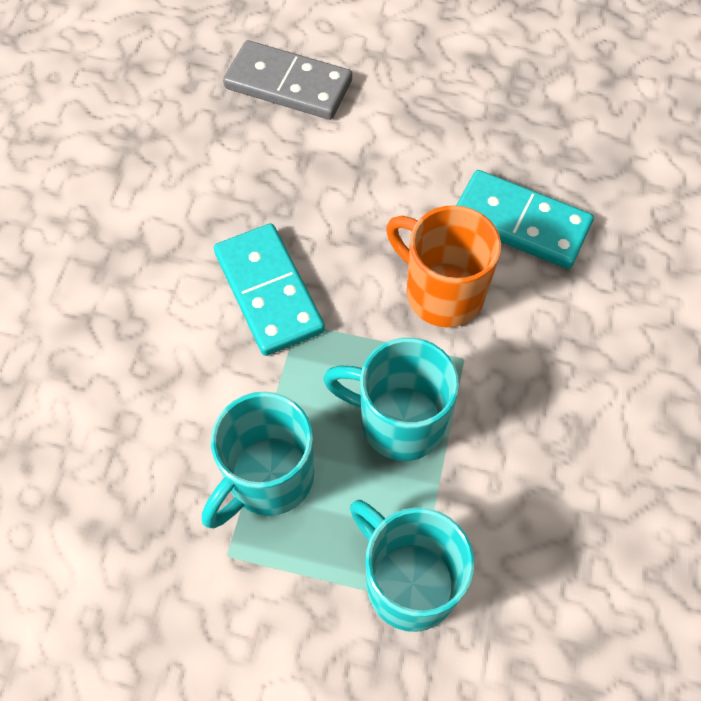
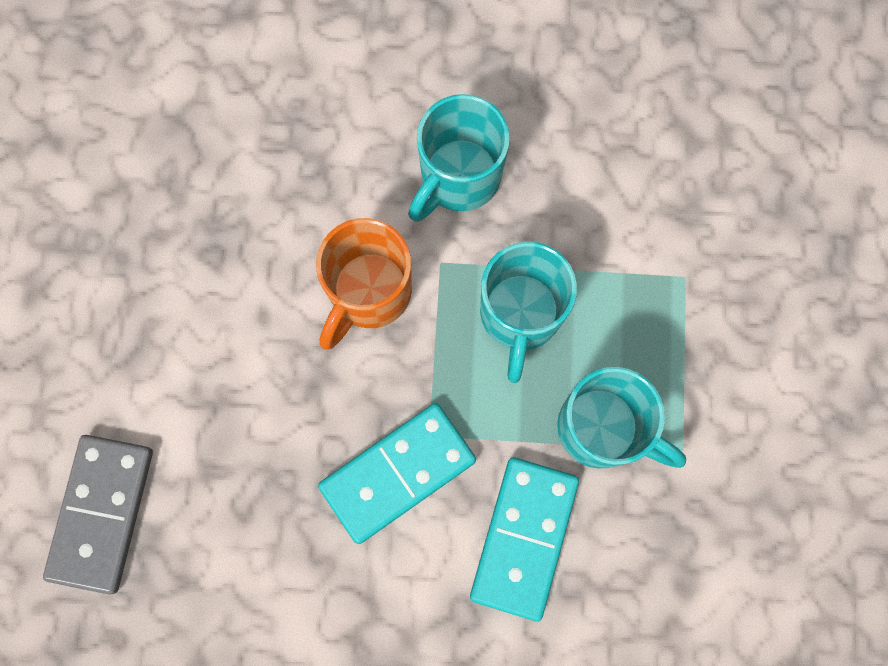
camera: 100 degrees left, 15 degrees up
(408, 581) = (669, 284): turquoise mug -> turquoise mug (458, 178)
(520, 223) = (269, 223): turquoise domino -> turquoise domino (524, 538)

